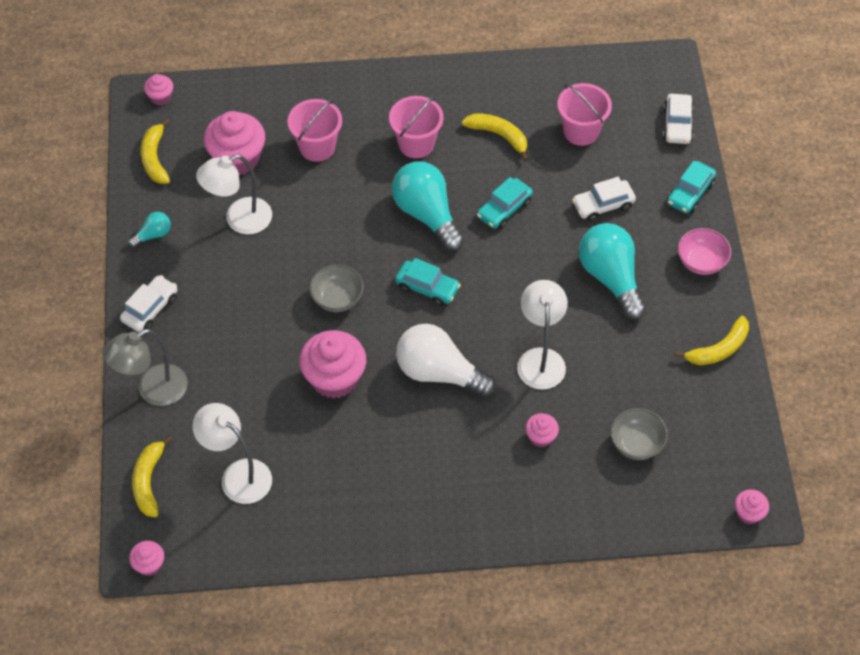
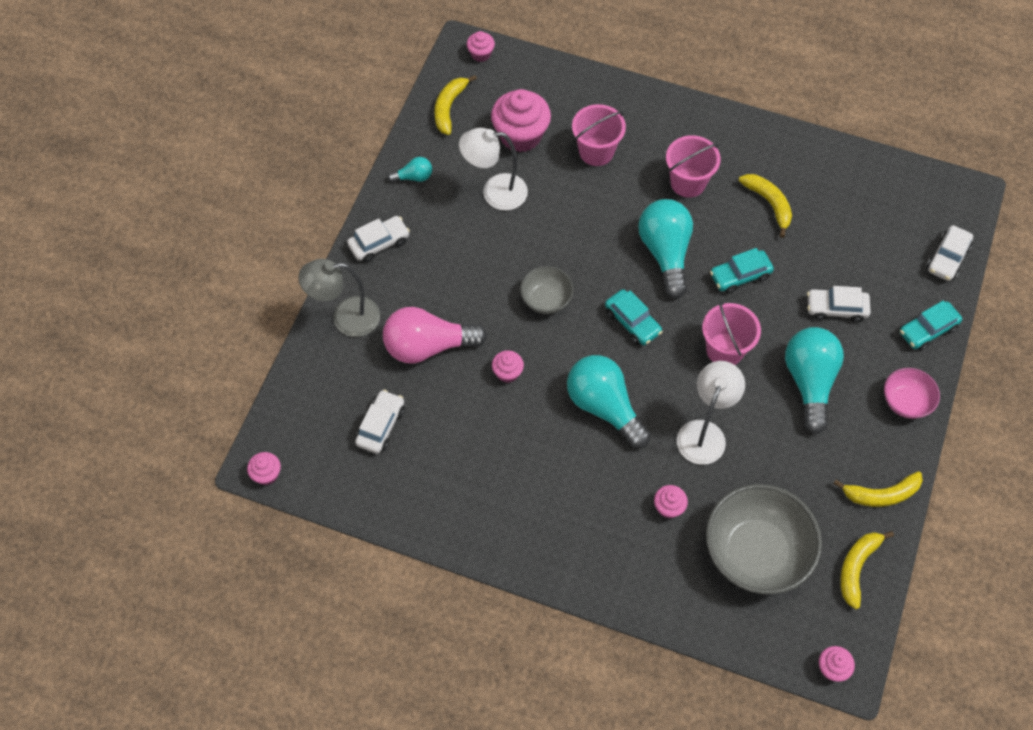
camera: 25 degrees right, 5 degrees up
(149, 481) = (303, 398): yellow banana -> yellow banana (857, 568)
(238, 475) = (380, 426): white lamp -> white car
(246, 384) = (428, 346): none -> pink light bulb
(334, 378) = (507, 373): pink cupcake -> pink cupcake, size x0.49
(439, 373) = (604, 407): white light bulb -> turquoise light bulb
(581, 131) = (849, 229): pink bucket -> pink bucket (725, 350)
(636, 443) = (756, 552): grey bowl -> grey bowl, size x1.94

